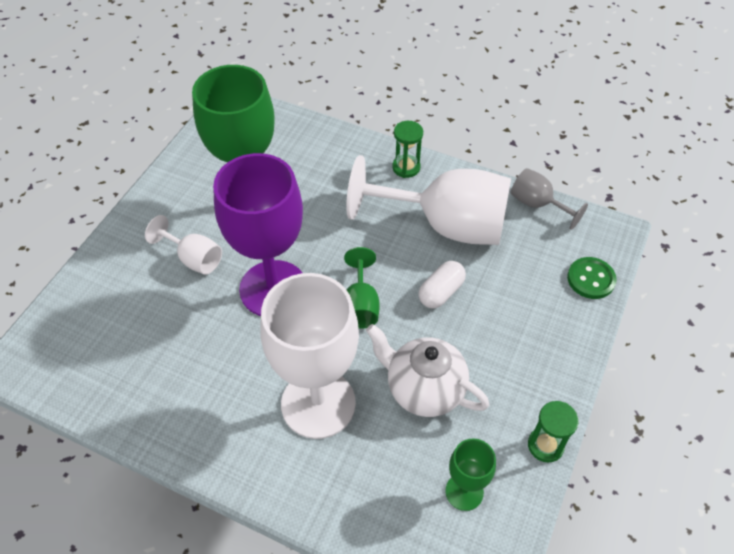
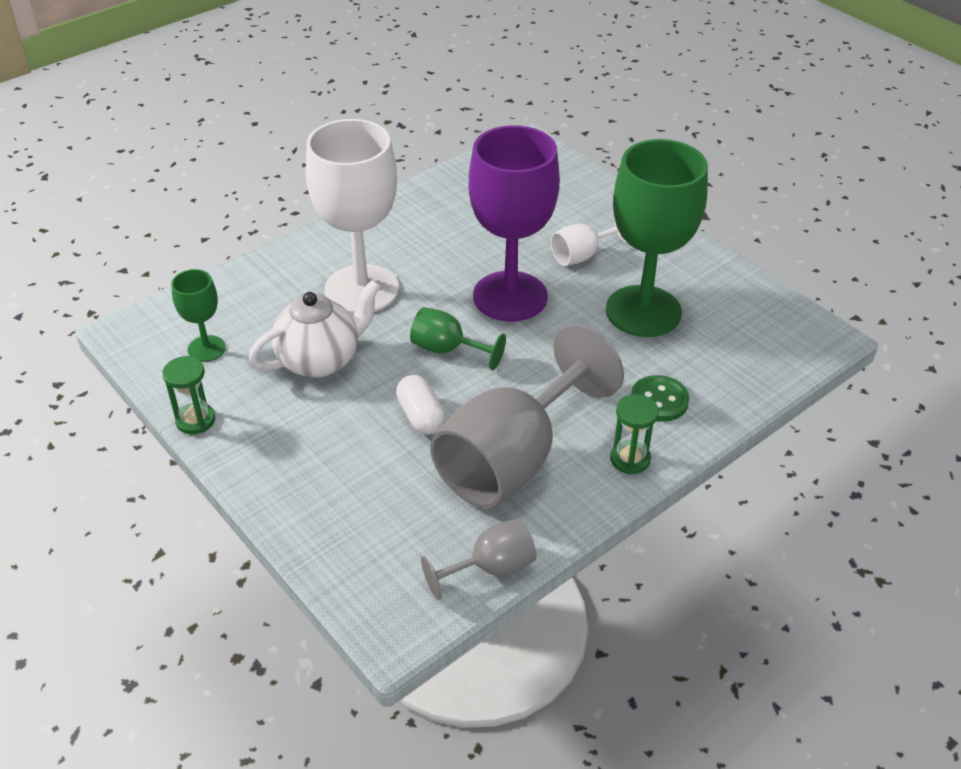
camera: 115 degrees right, 10 degrees down
(445, 225) = (512, 459): white goblet -> grey goblet
(591, 279) = (342, 561): green button -> green button (659, 400)

